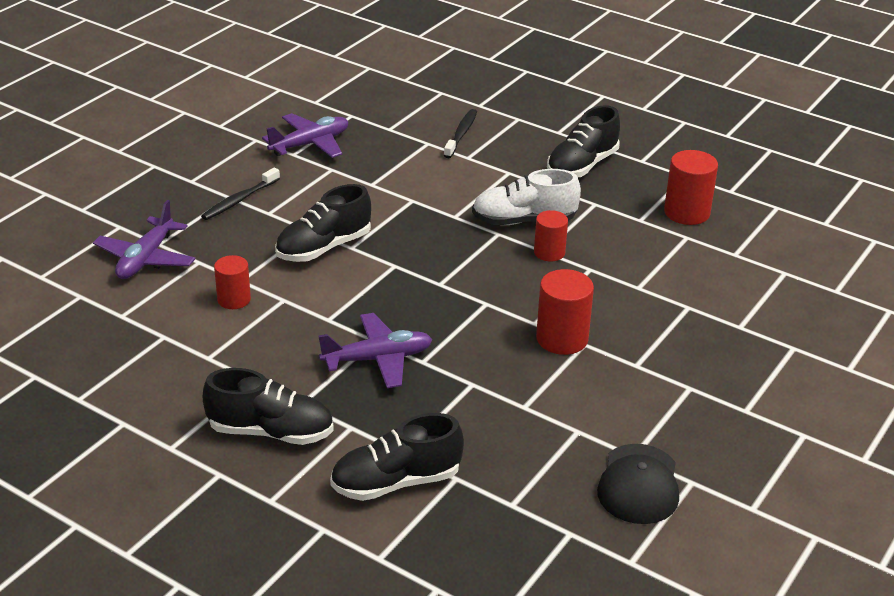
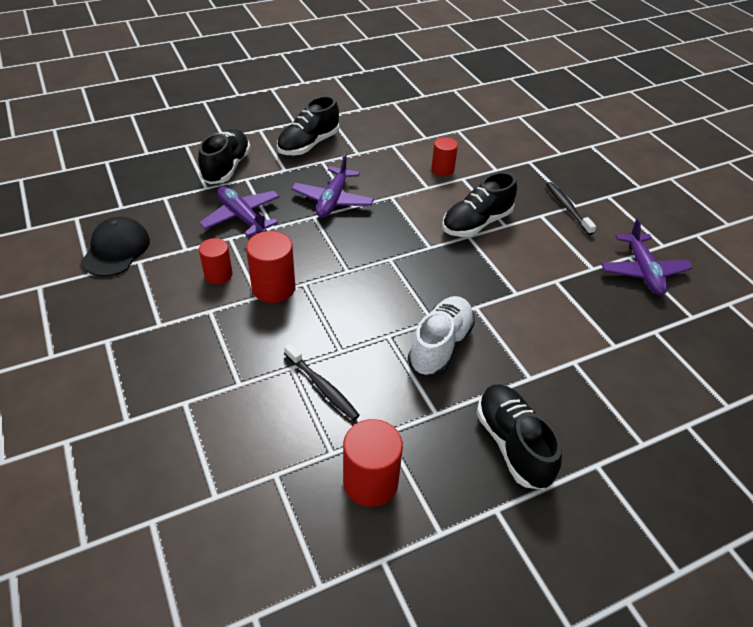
camera: 120 degrees right, 10 degrees up
(146, 259) = (514, 152): purple plane -> purple plane (242, 217)
(324, 248) = (476, 223): black shoe -> black shoe turned 120 degrees counterclockwise
(461, 134) = (624, 378): black toothbrush -> black toothbrush (322, 387)
(549, 253) = (382, 337): red cylinder -> red cylinder (218, 274)
(639, 484) = (116, 250): black cap -> black cap turned 60 degrees clockwise

